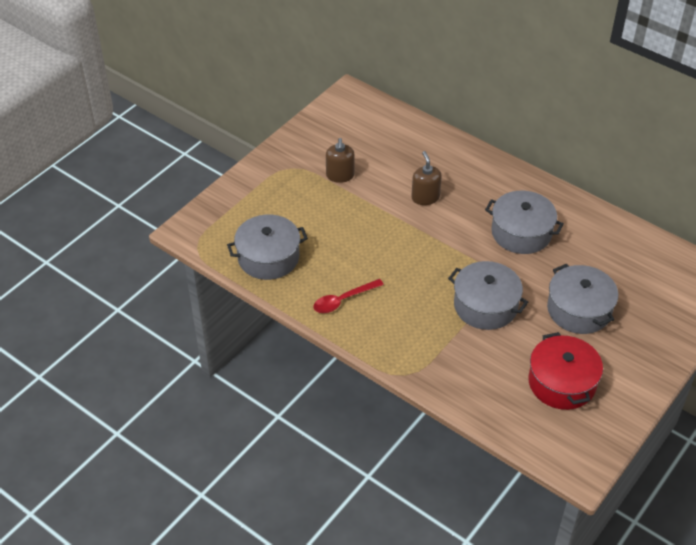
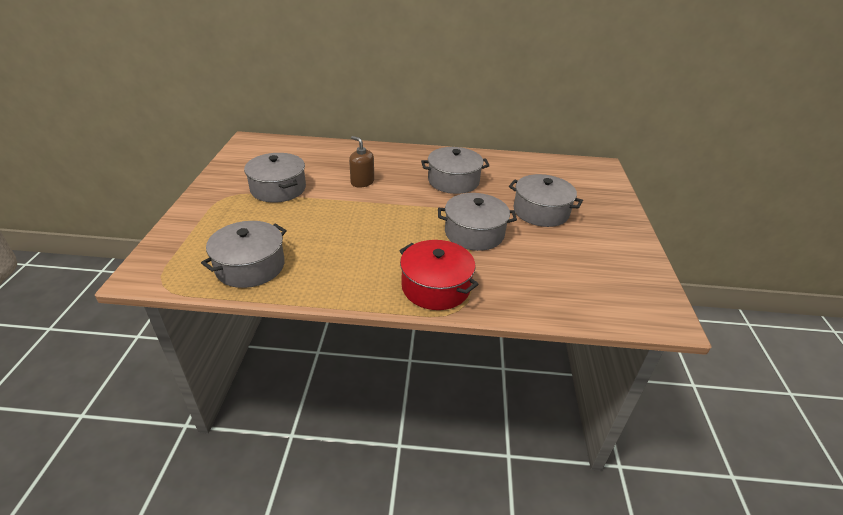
camera: 35 degrees left, 10 degrees down
(340, 175) = (278, 189): brown soap dispenser -> grey pot
(343, 300) = (351, 273): red spoon -> none
(562, 383) = (583, 262): red pot -> red pot (435, 287)

